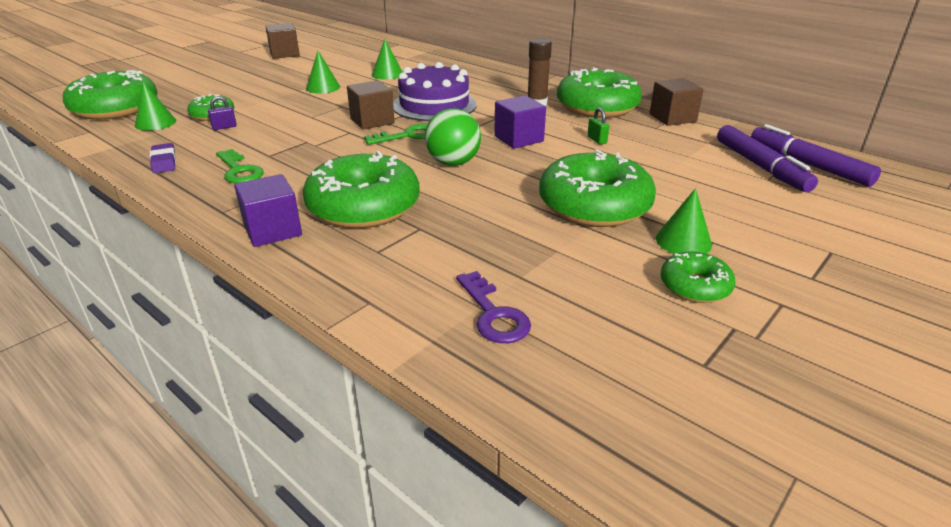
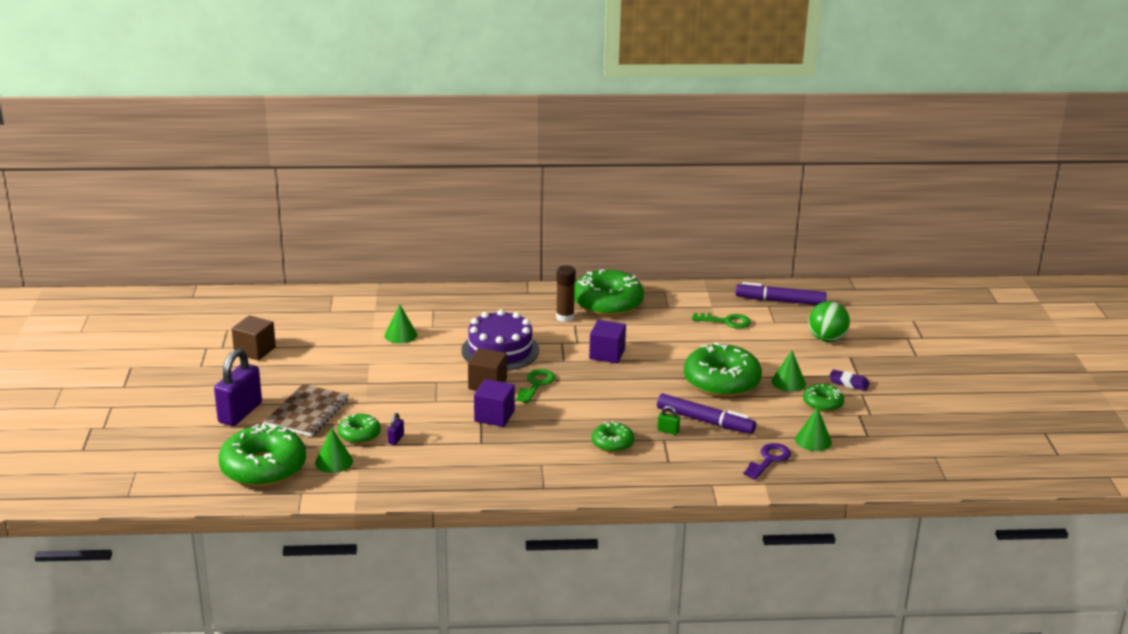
camera: 45 degrees left, 5 degrees down
(164, 162) = (425, 481): purple eraser -> purple eraser (849, 383)
(191, 78) = (240, 413): none -> purple padlock
(222, 91) = (307, 412): none -> brown notebook
(239, 171) = (490, 461): green key -> green key (726, 321)
(272, 230) = (595, 481): purple cube -> purple cube (494, 416)
(323, 87) = (381, 371): green cone -> green cone (813, 440)
(364, 207) = (612, 443): green donut -> green donut, size x0.51
(453, 163) = (603, 391): green ball -> green ball (826, 339)
(493, 314) = (769, 460): purple key -> purple key turned 75 degrees counterclockwise
(597, 140) = (652, 333): green padlock -> green padlock (668, 431)
(672, 118) = (665, 293): brown cube -> none
(761, 166) = (761, 314): purple marker -> purple marker (705, 421)

